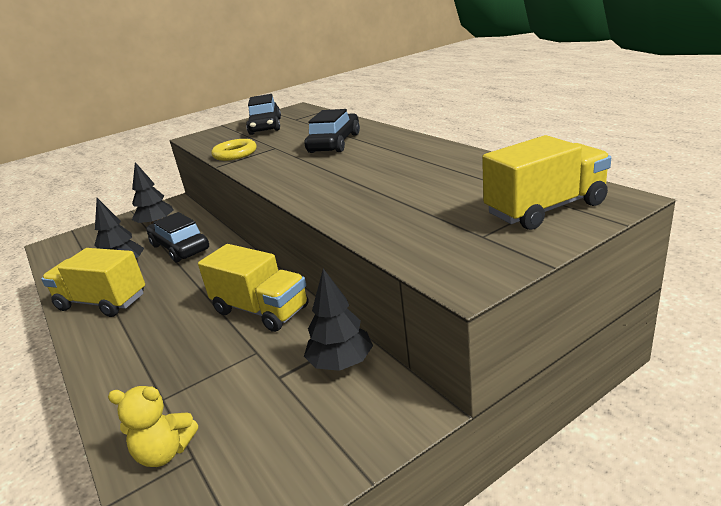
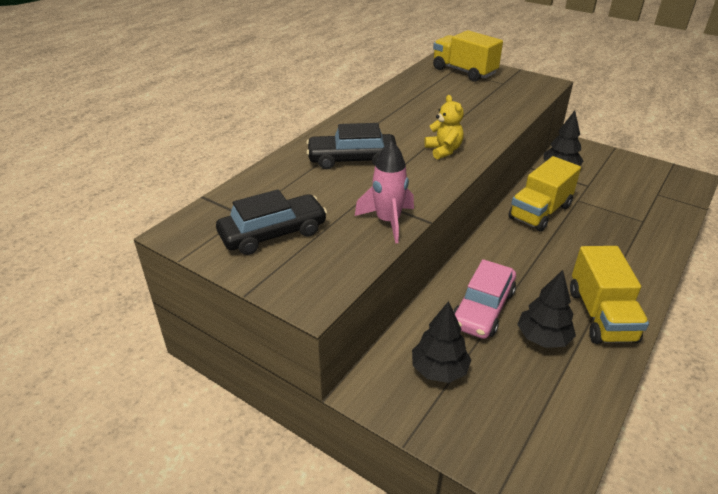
camera: 115 degrees left, 10 degrees up
(165, 452) = (666, 203): yellow teddy bear -> yellow teddy bear (443, 150)
(180, 247) = (483, 308): black car -> pink car
(235, 154) = (388, 221): yellow ring -> pink rocket
(261, 310) = (540, 212): yellow truck -> yellow truck turned 150 degrees counterclockwise

